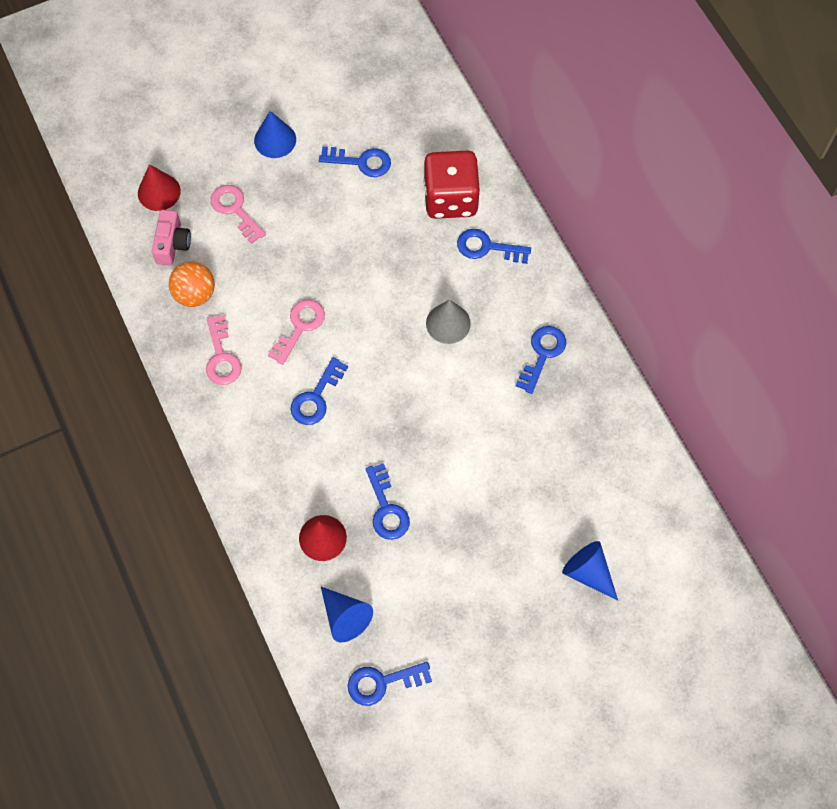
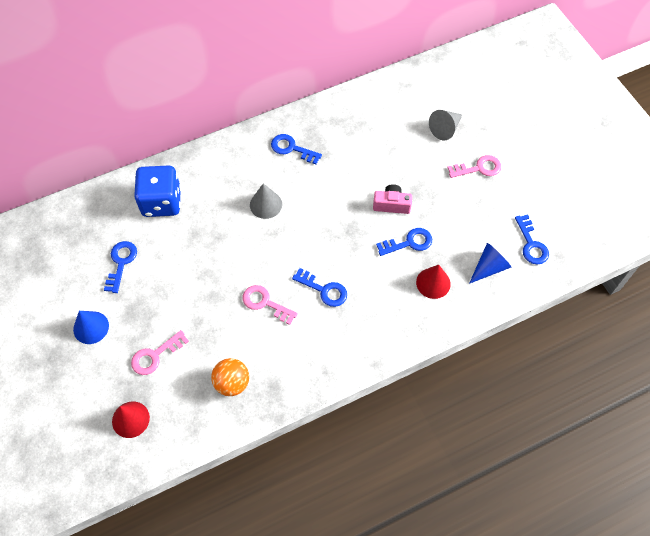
camera: 90 degrees left, 5 degrees down
(172, 244) = (183, 404): pink camera -> pink camera (391, 205)
(222, 356) = (289, 359): pink key -> pink key (478, 168)
(450, 199) = (162, 202): red dice -> blue dice
(487, 247) = (205, 179): blue key -> none
(588, 572) = (445, 129): blue cone -> grey cone

